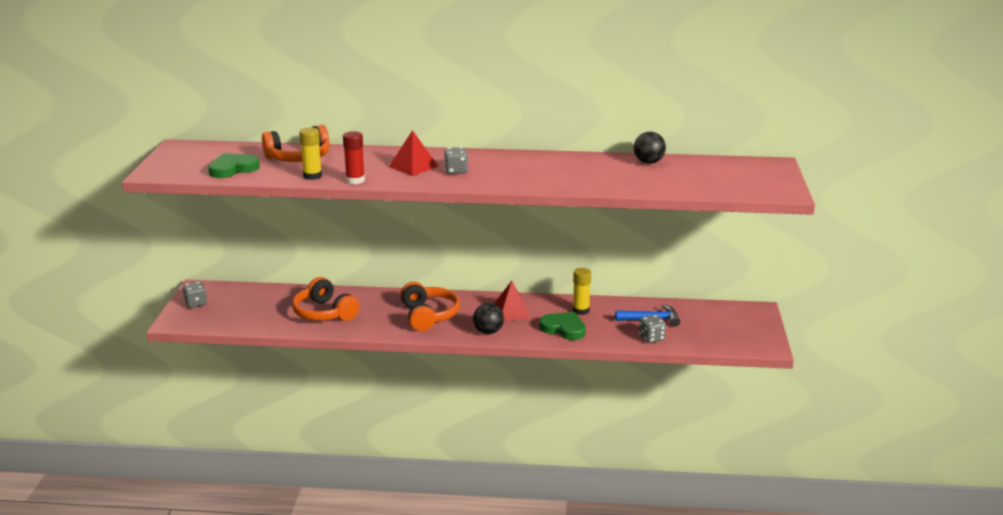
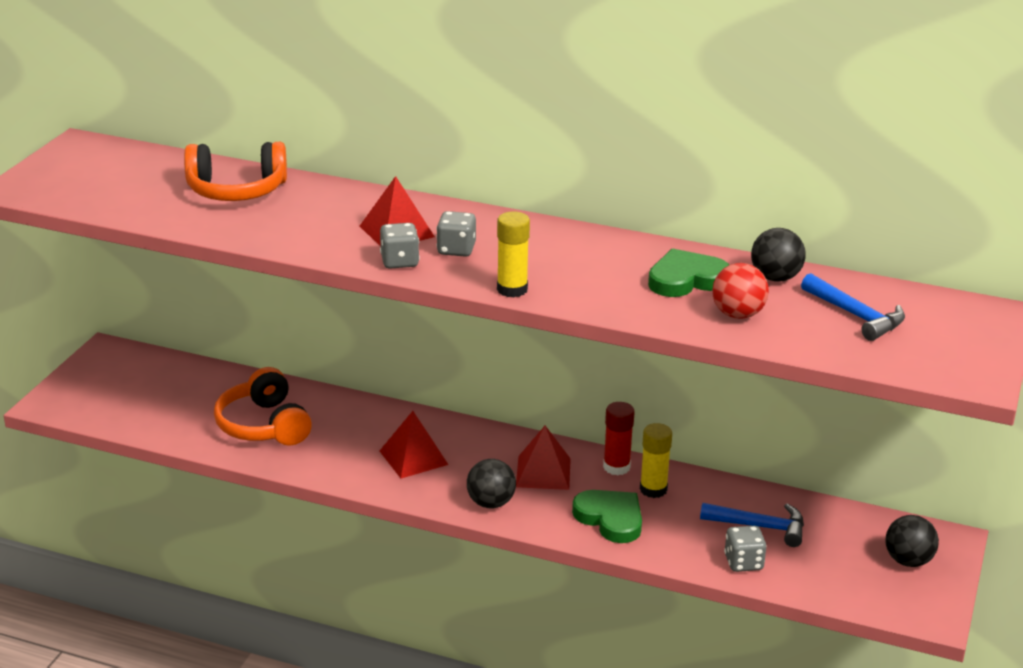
camera: 15 degrees right, 5 degrees up
(196, 303) = (92, 377): grey dice -> grey dice (399, 261)
(233, 169) = (131, 197): green heart -> green heart (686, 279)
(312, 176) = (236, 228): yellow glue stick -> yellow glue stick (512, 289)
(355, 180) = (294, 246): red glue stick -> red glue stick (616, 467)
(428, 316) = (413, 457): orange headphones -> red pyramid
(639, 181) = (737, 314): none -> red ball
(704, 174) = (856, 316): none -> blue hammer
(741, 323) = (908, 561): none -> black ball

